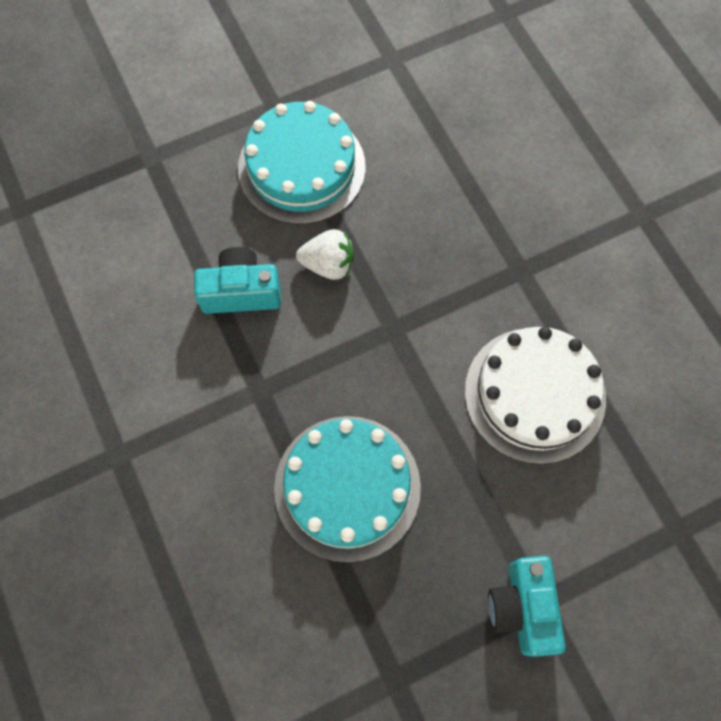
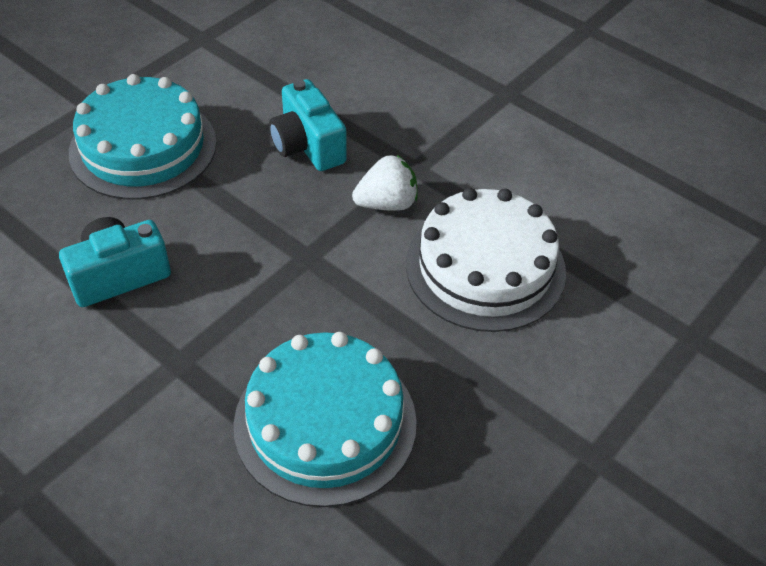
camera: 25 degrees left, 20 degrees down
(328, 264) = (209, 221): white strawberry -> white strawberry (387, 203)
(522, 608) = (579, 470): turquoise camera -> turquoise camera (307, 145)

